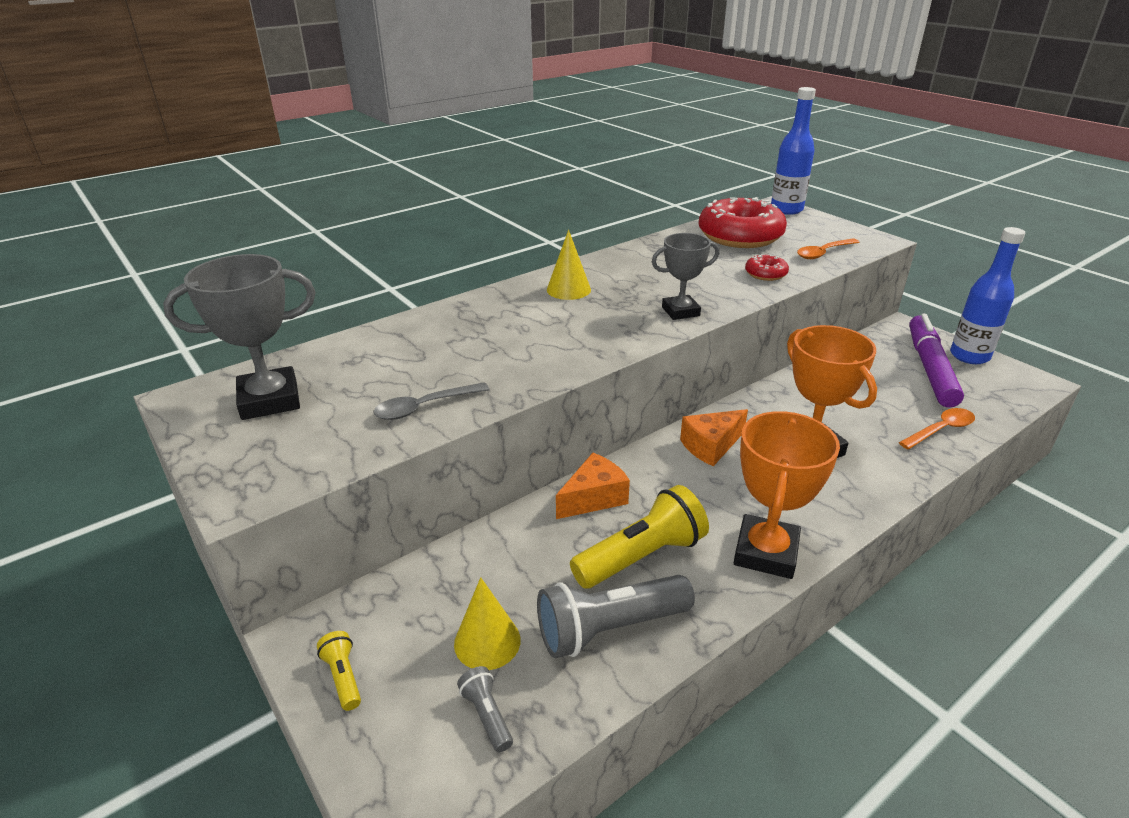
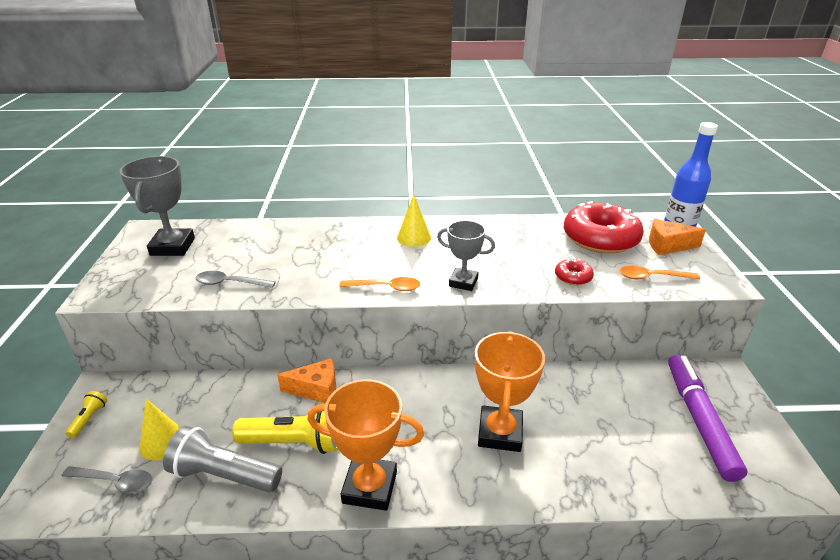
camera: 35 degrees right, 0 degrees up
(270, 400) = (172, 247): grey trophy -> grey trophy turned 75 degrees clockwise
(487, 715) = (115, 482): grey flashlight -> grey spoon
(711, 446) = (431, 393): orange cheese -> orange cheese (667, 246)
(765, 552) = (370, 487): orange trophy -> orange trophy turned 45 degrees clockwise
(930, 368) = (699, 420): purple marker -> purple marker turned 45 degrees counterclockwise
(940, 430) = (633, 476): orange spoon -> orange spoon (386, 287)
(969, 356) = (758, 428): blue bottle -> none

